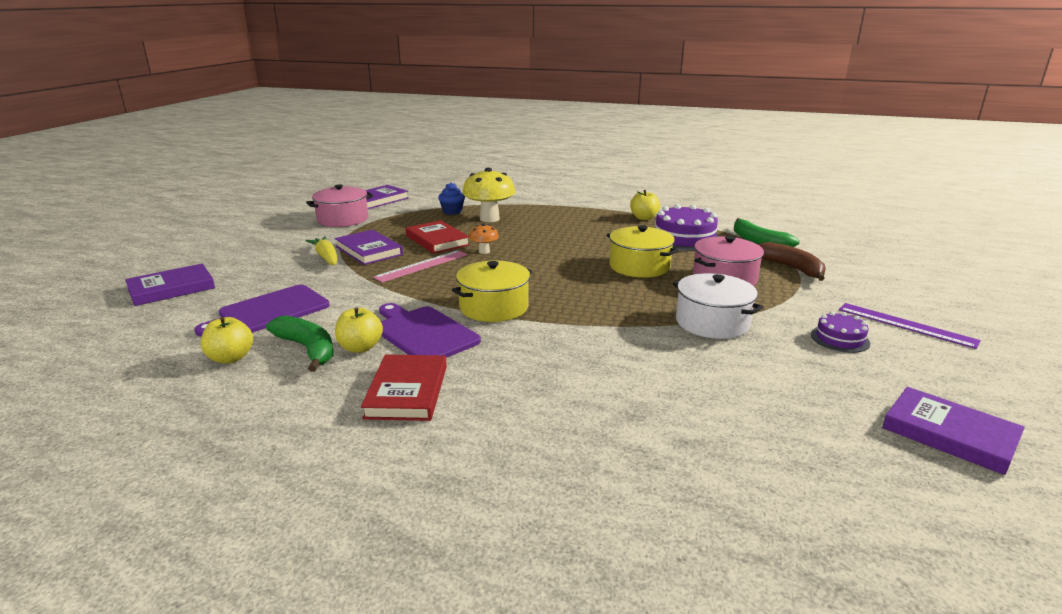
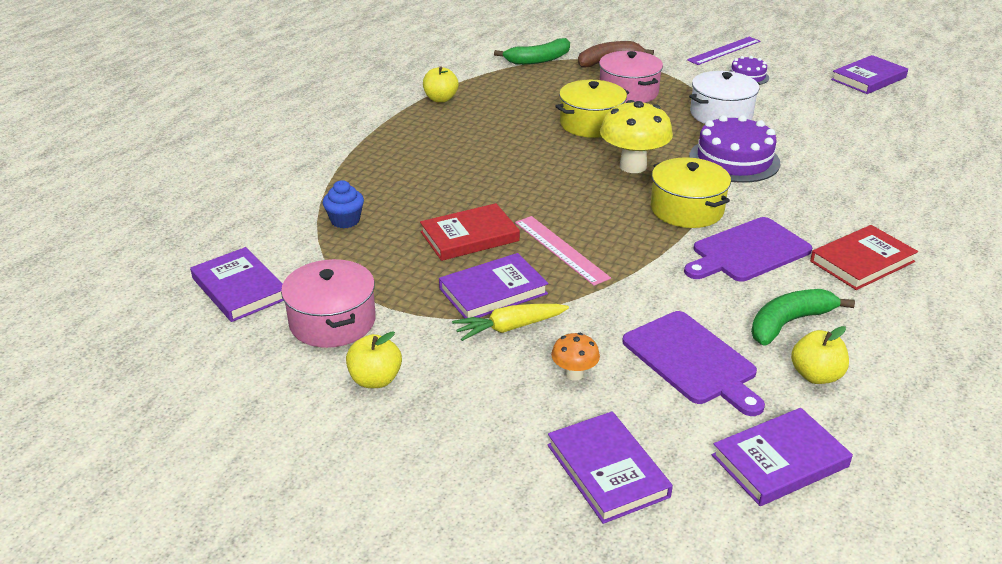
camera: 80 degrees left, 10 degrees up
(141, 340) = (780, 461): none -> purple book
(360, 348) = (782, 289): yellow apple -> yellow apple (375, 380)
(407, 392) = (862, 261): red book -> red book turned 45 degrees counterclockwise
(484, 251) = (522, 205): orange mushroom -> orange mushroom (574, 374)
(489, 219) = (395, 194): yellow mushroom -> yellow mushroom (633, 166)
(684, 238) = (515, 90): purple cake -> purple cake (734, 160)

